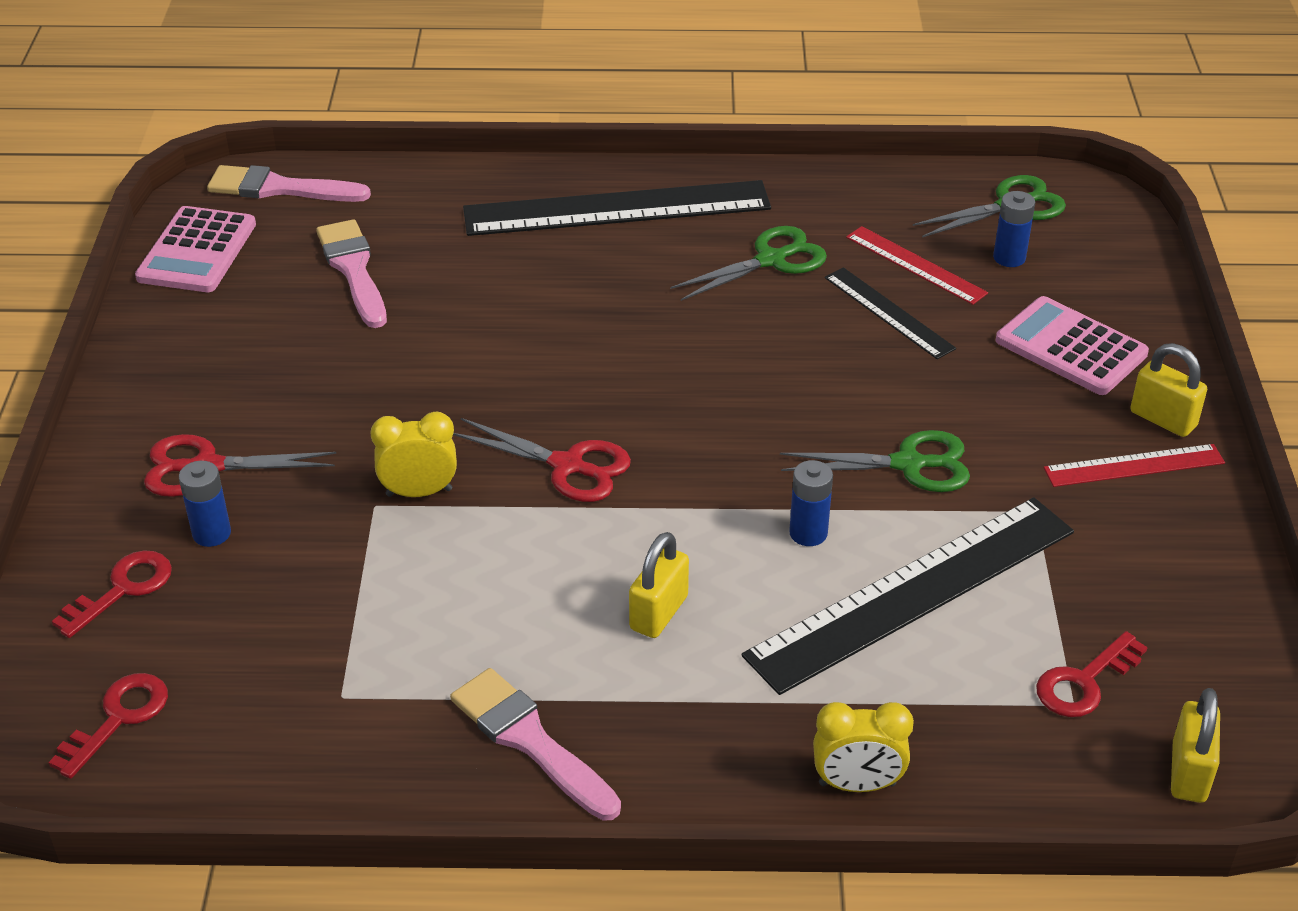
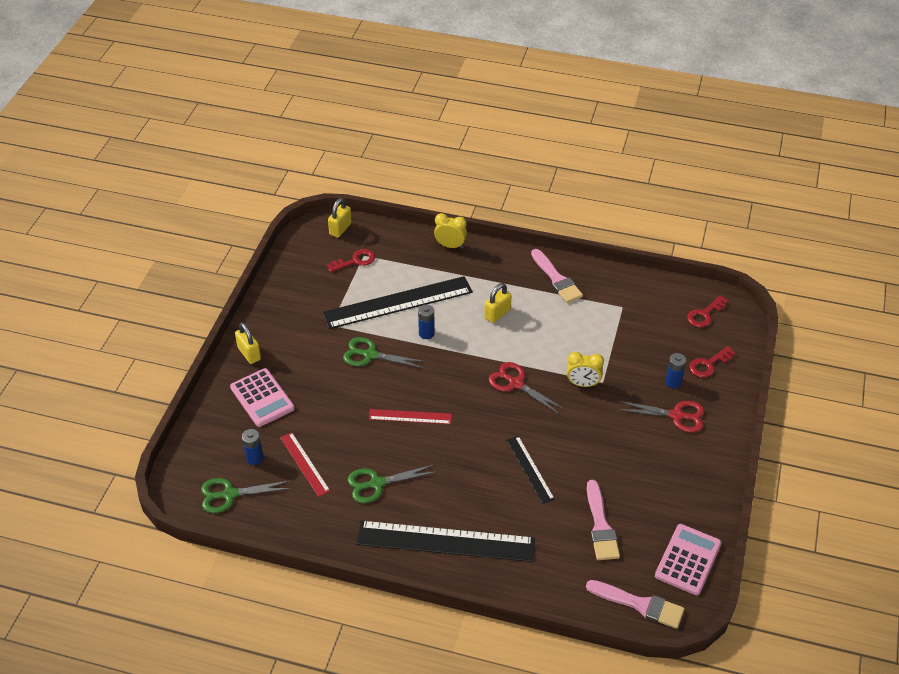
camera: 165 degrees left, 5 degrees up
(888, 312) = (335, 436): black ruler -> black ruler (530, 469)
(1134, 466) = (277, 335): red ruler -> red ruler (410, 416)

